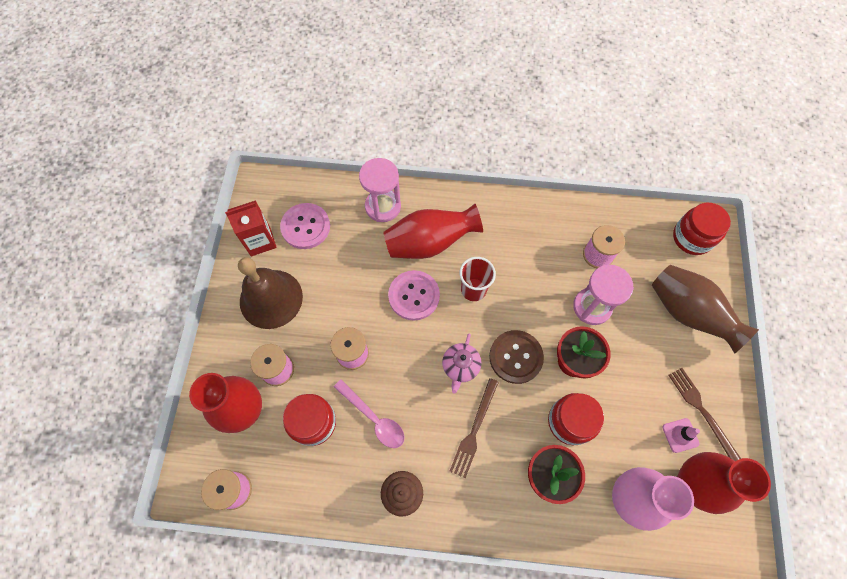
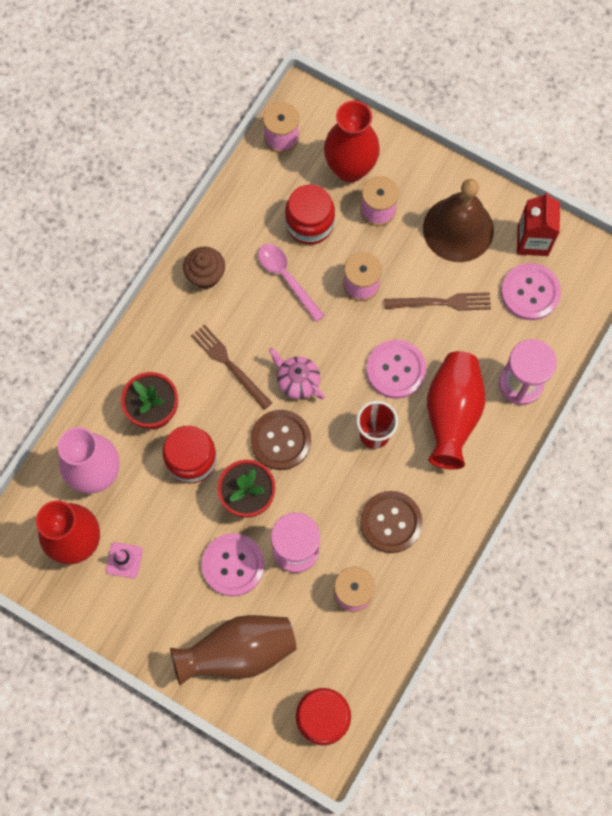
camera: 115 degrees right, 5 degrees up
(374, 418) = (286, 278): pink spoon -> pink spoon turned 75 degrees clockwise
(533, 250) = (391, 522): none -> brown button
(631, 347) = (233, 565): none -> pink button
(701, 411) = (135, 597): brown fork -> brown fork (441, 302)

